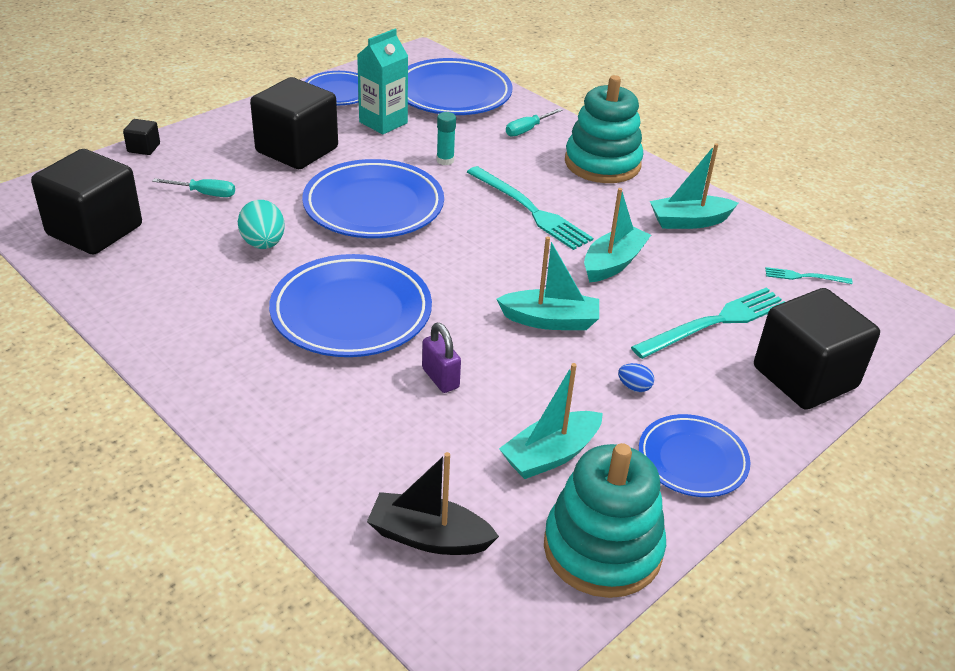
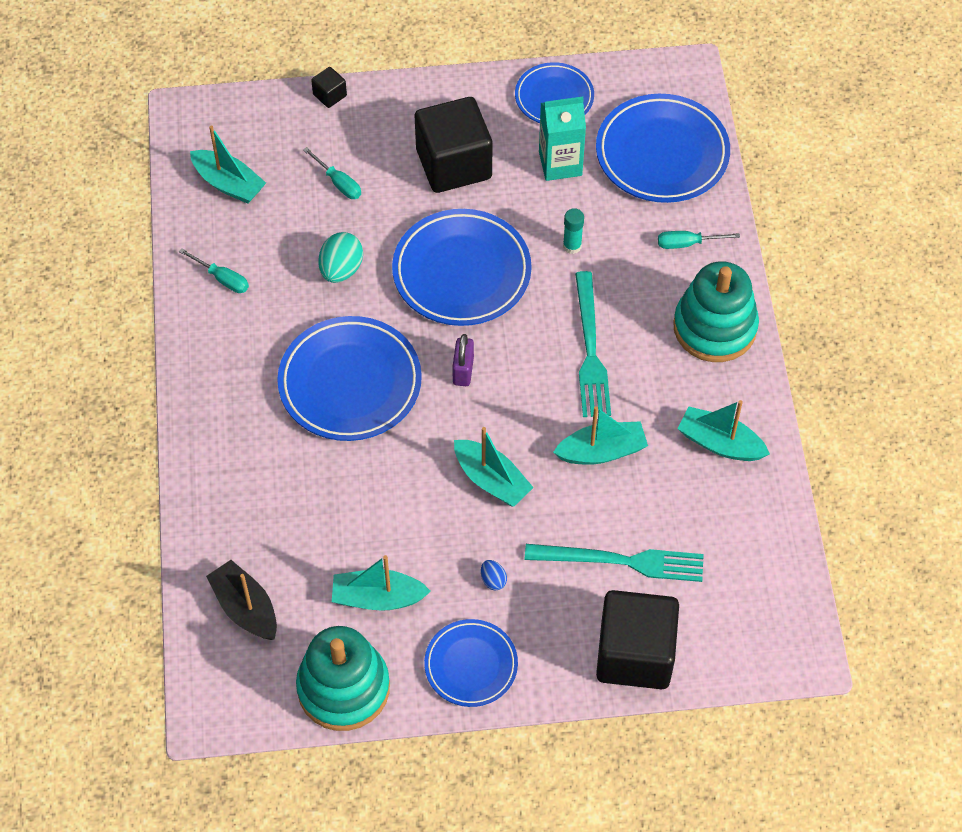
camera: 40 degrees right, 20 degrees up
(95, 230) = (228, 184): black cube -> turquoise boat
(148, 293) = (222, 279): none -> turquoise screwdriver
(440, 378) = (361, 485): purple padlock -> purple padlock (463, 371)
(804, 277) = (754, 563): turquoise fork -> none

